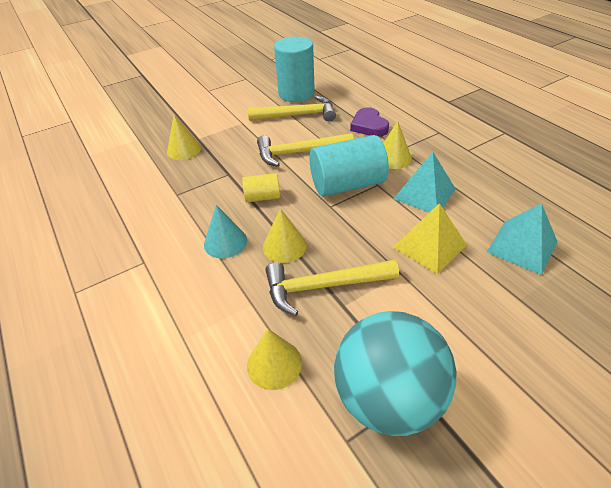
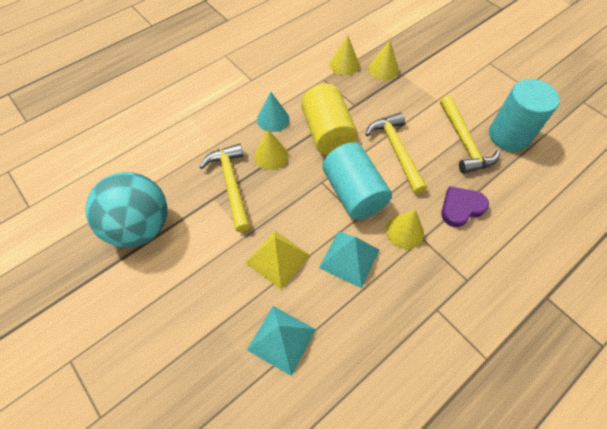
camera: 80 degrees right, 15 degrees up
(262, 197) = (327, 133): yellow cylinder -> yellow cylinder, size x1.92
(274, 363) = (168, 163): yellow cone -> yellow cone (344, 64)

